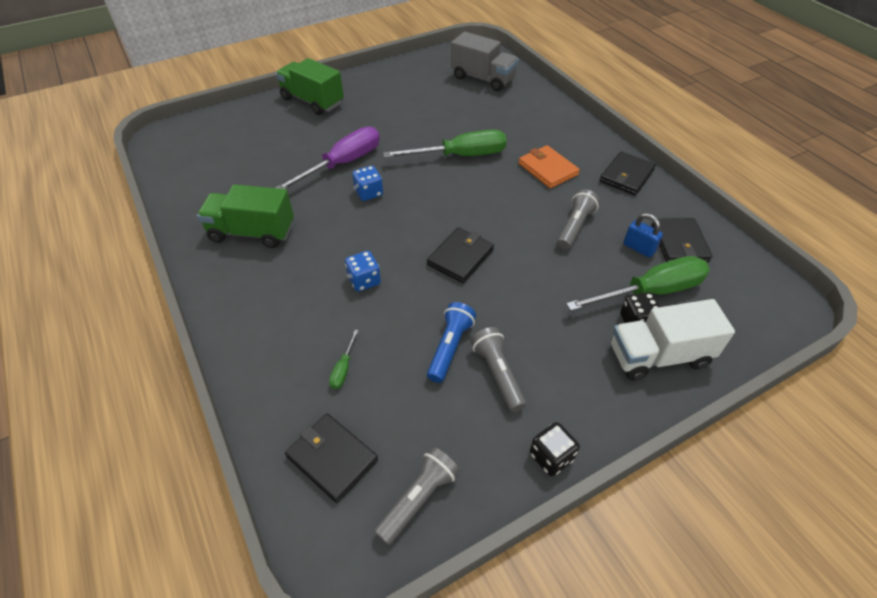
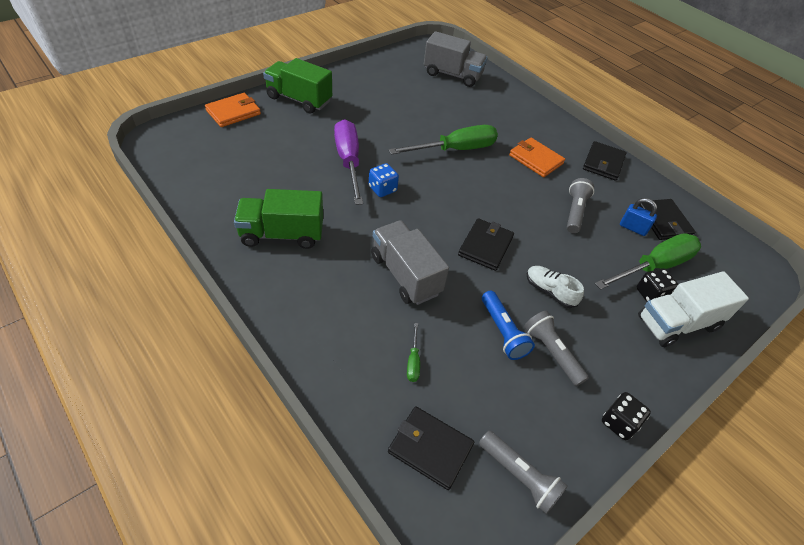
camera: 15 degrees left, 0 degrees up
(243, 112) = (233, 112): none -> orange wallet
(342, 164) = (348, 161): purple screwdriver -> purple screwdriver turned 45 degrees counterclockwise
(364, 280) = (405, 275): blue dice -> grey truck
(418, 499) = (519, 476): grey flashlight -> grey flashlight turned 105 degrees clockwise
(450, 347) = (503, 332): blue flashlight -> blue flashlight turned 150 degrees clockwise
(517, 309) = (549, 291): none -> white shoe

